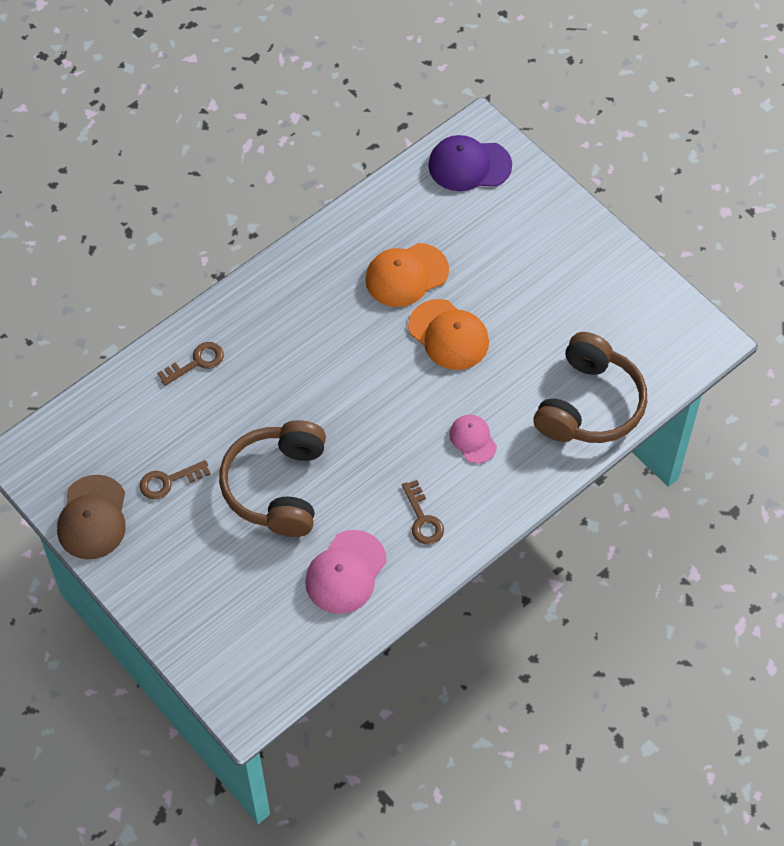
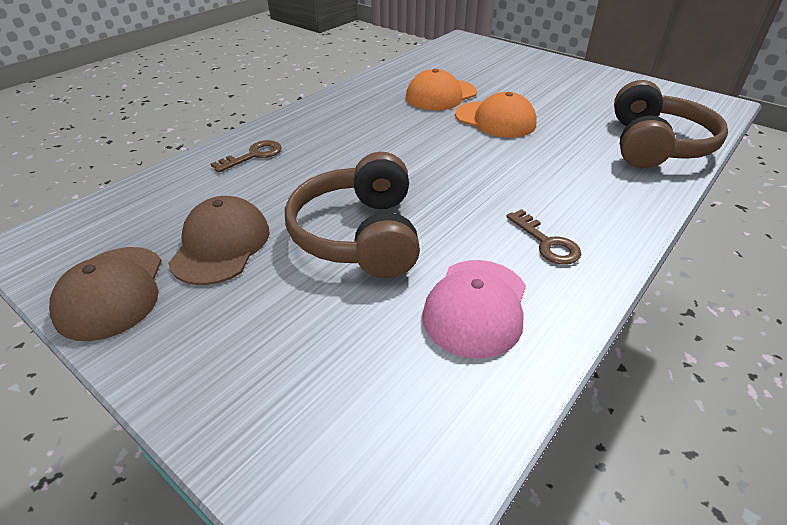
camera: 10 degrees left, 20 degrees down
(168, 481) = (221, 245): brown key -> brown cap
(469, 165) = (464, 50): purple cap -> none
(473, 439) = (561, 177): pink cap -> none

